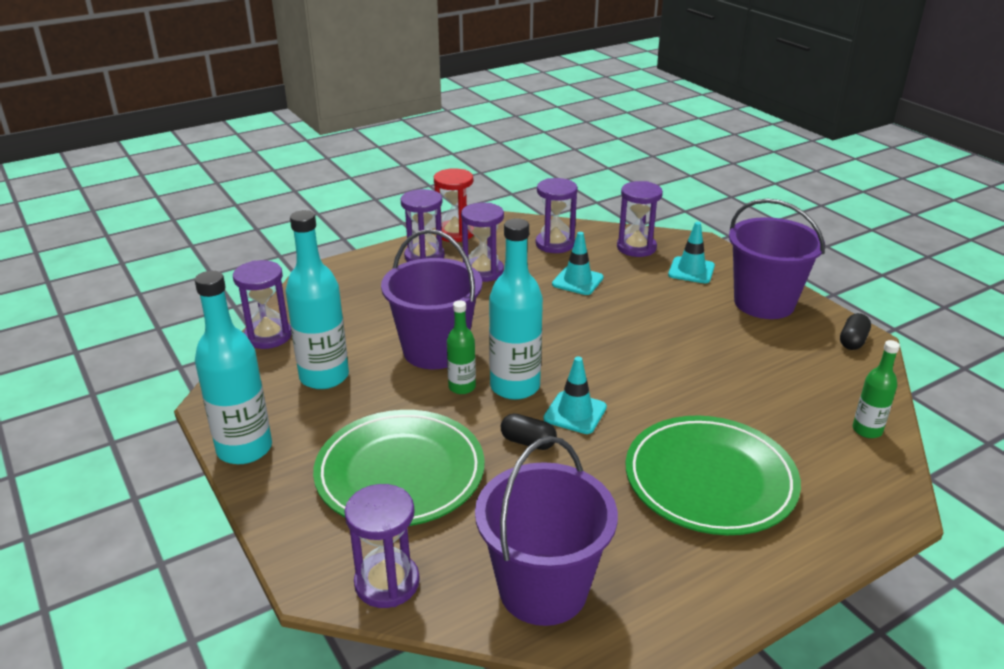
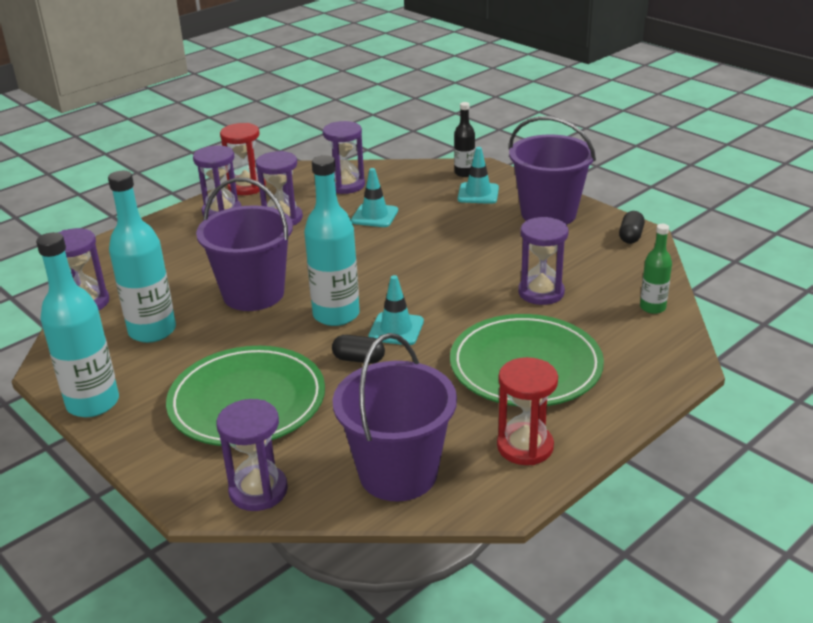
camera: 10 degrees left, 0 degrees up
(462, 387) = (287, 322): green bottle -> none
(636, 247) = (423, 179): purple hourglass -> purple hourglass (541, 292)
(680, 246) = (464, 173): none -> black bottle
(693, 581) = (525, 446): none -> red hourglass

